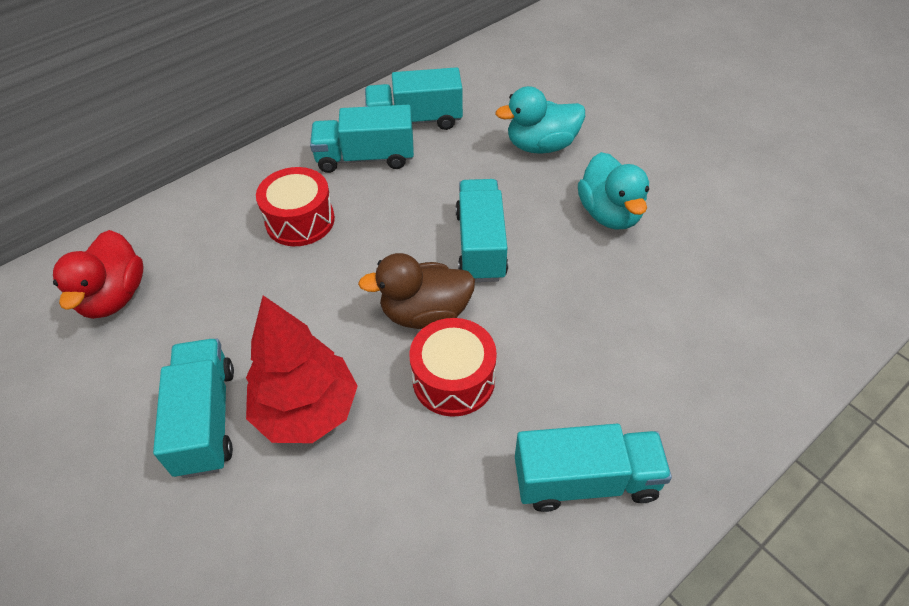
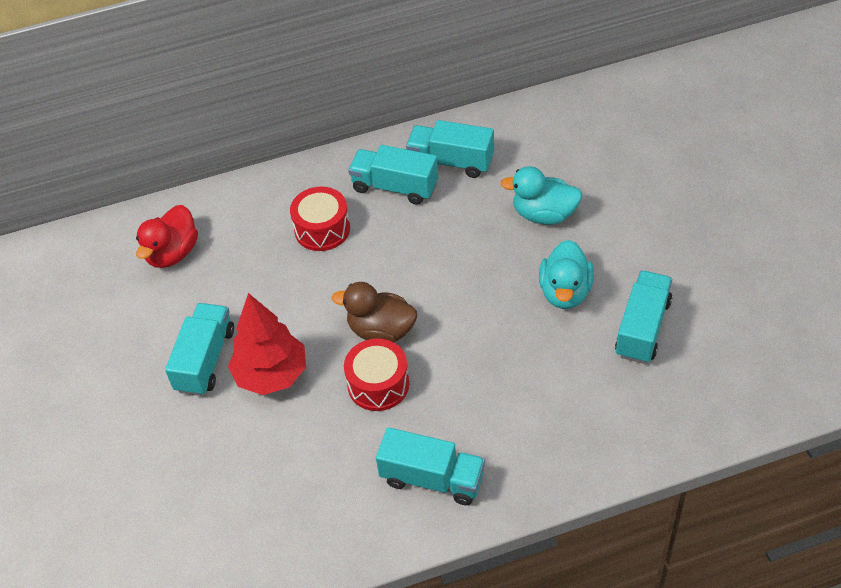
camera: 25 degrees right, 0 degrees up
(480, 245) = (448, 289): turquoise truck -> turquoise truck (642, 328)

